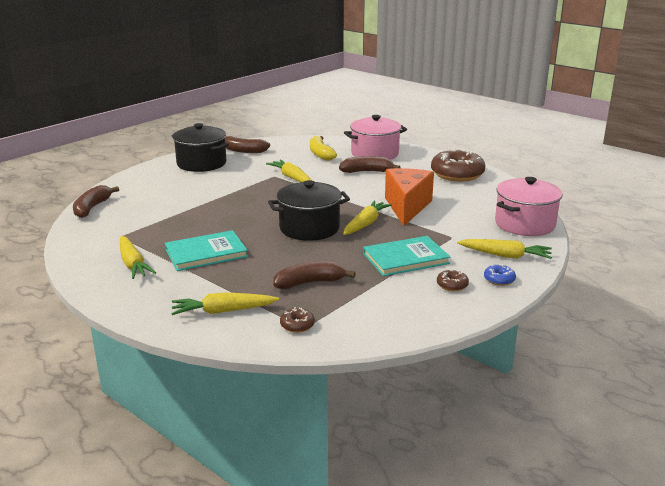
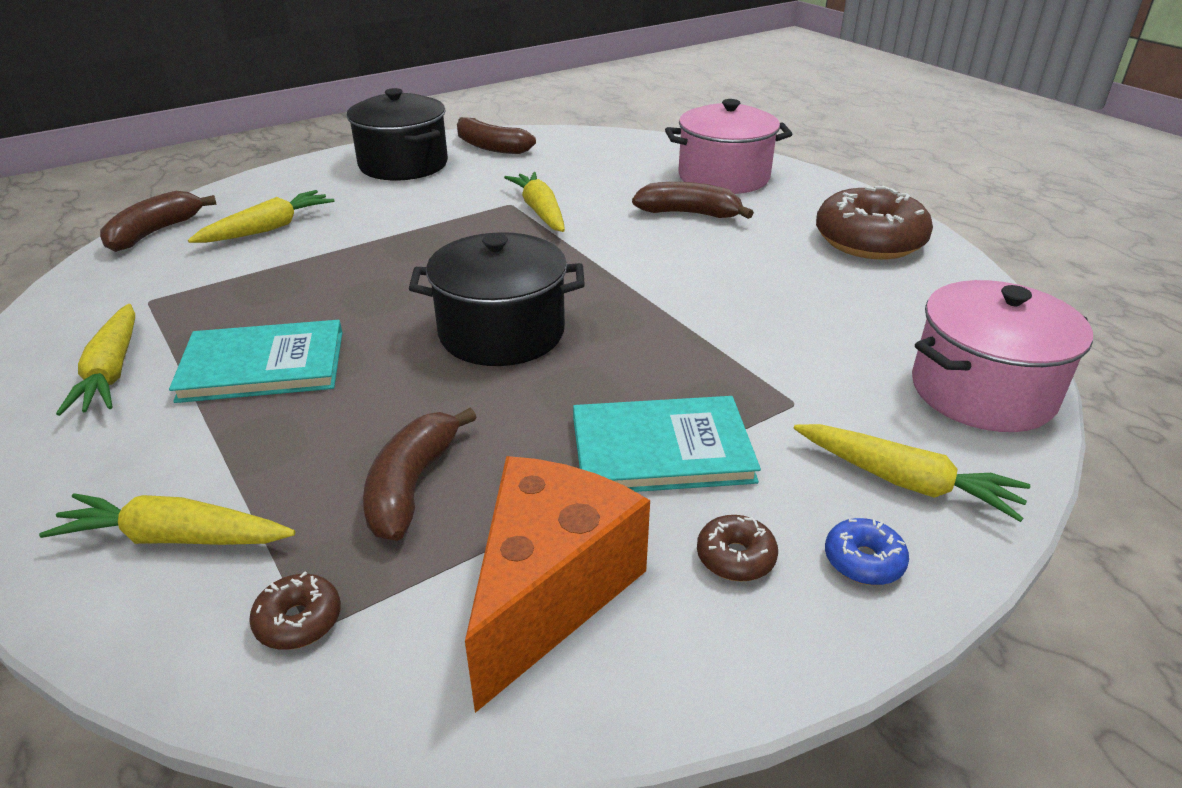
camera: 15 degrees right, 10 degrees up
(310, 283) = (412, 485): brown banana -> brown banana turned 75 degrees counterclockwise
(320, 154) = (622, 167): yellow banana -> none
(365, 224) = (621, 338): yellow carrot -> yellow carrot (267, 229)
(407, 207) = (729, 307): orange cheese -> orange cheese (549, 592)

